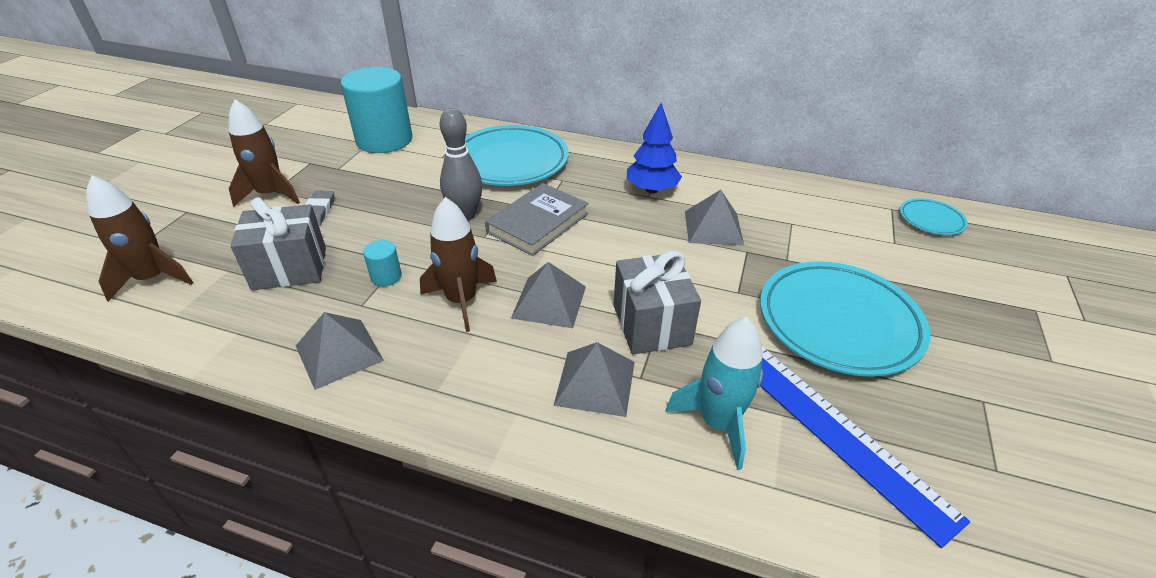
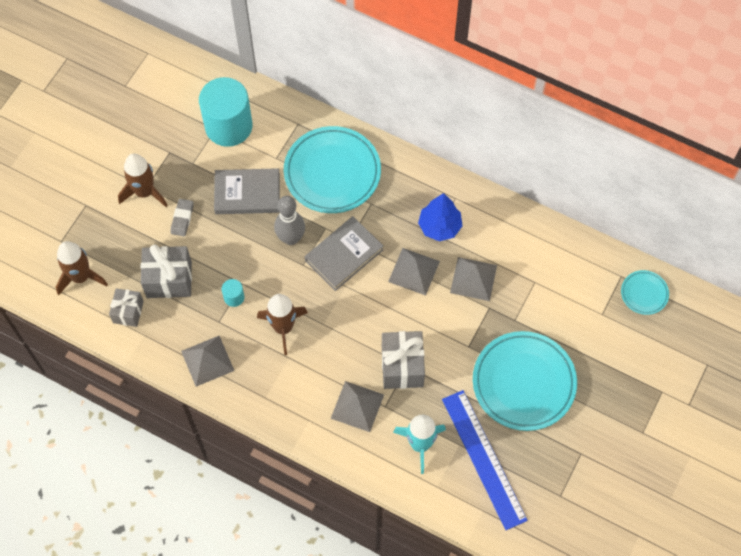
camera: 10 degrees right, 25 degrees up
(217, 309) = (128, 312): none -> grey gift
(406, 185) = (247, 193): none -> grey book
(549, 301) = (340, 337): grey pyramid -> grey pyramid (414, 271)

